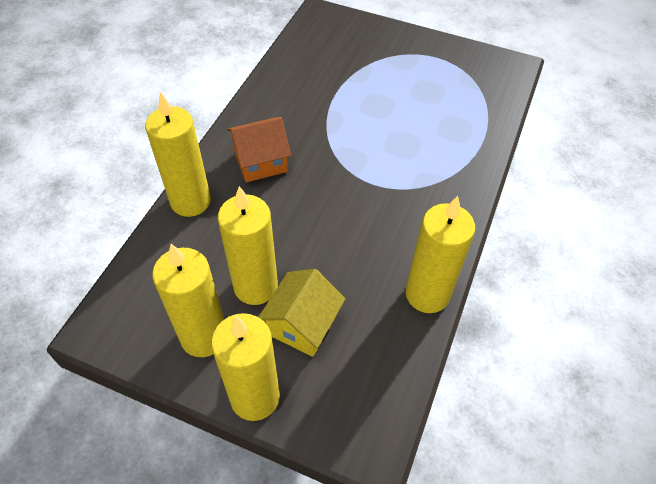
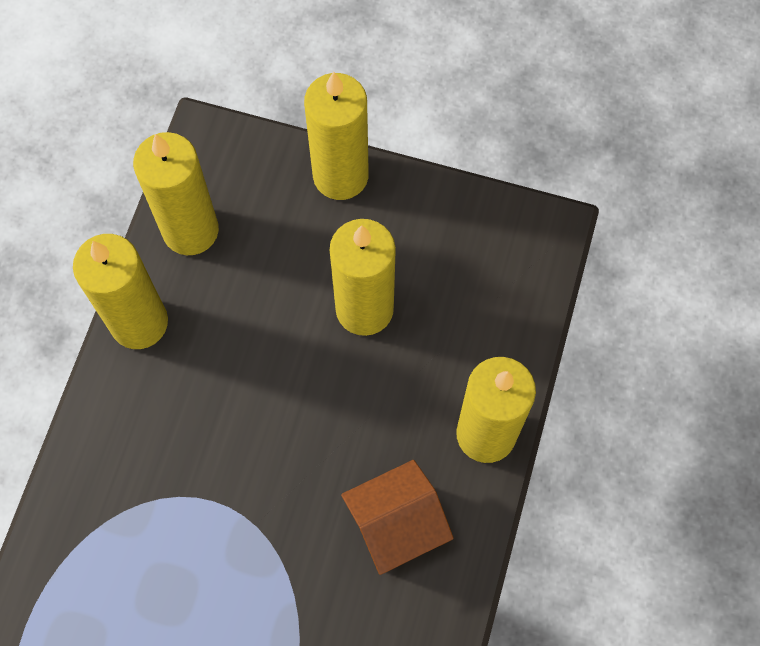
camera: 175 degrees right, 15 degrees up
(204, 336) = (415, 237): yellow candle -> yellow candle (190, 230)
(302, 325) = (297, 264): yellow house -> none

